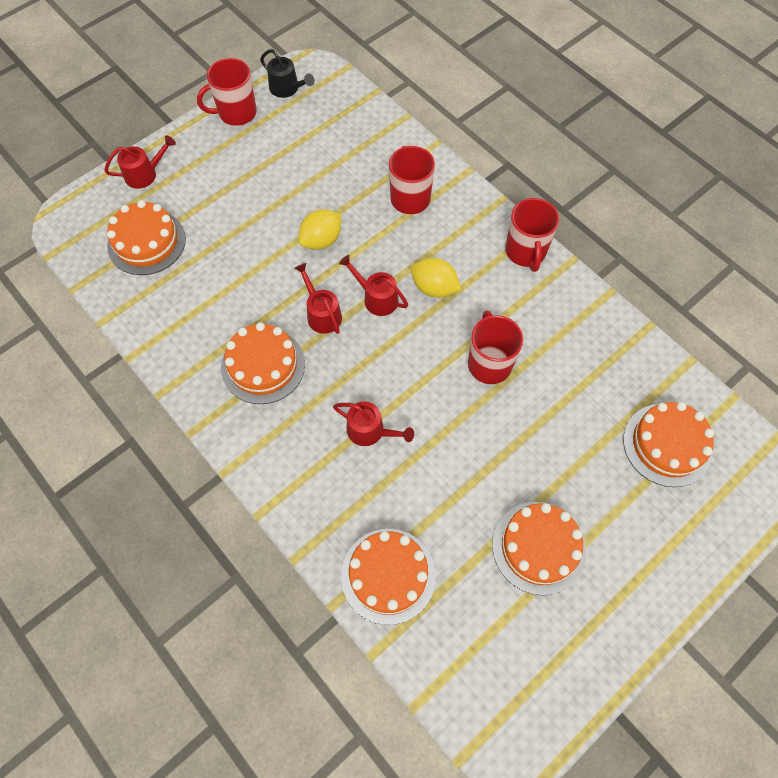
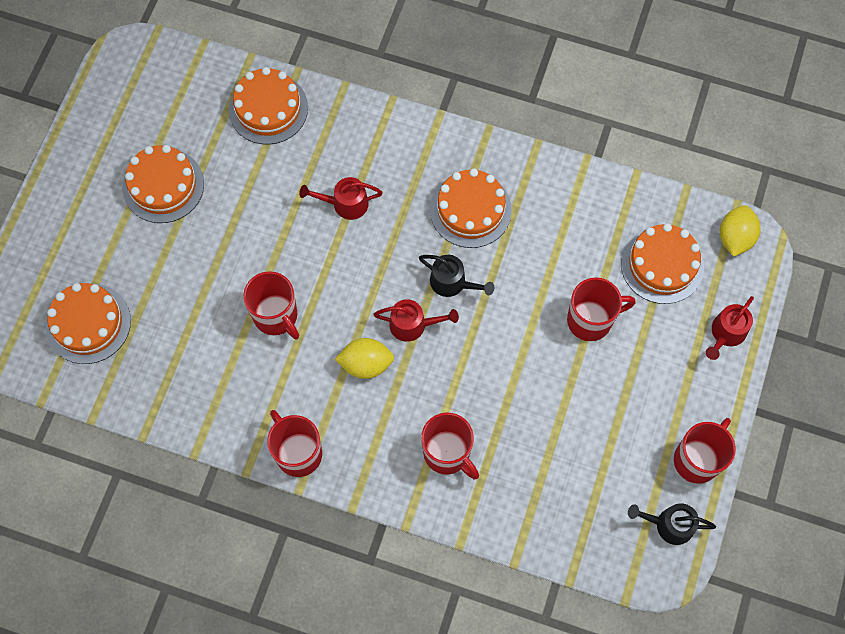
camera: 150 degrees right, 5 degrees up
(234, 231) = (591, 320): none -> red mug
(321, 240) = (502, 356): yellow lemon -> yellow lemon (735, 238)
(322, 314) = (452, 282): red watering can -> black watering can

